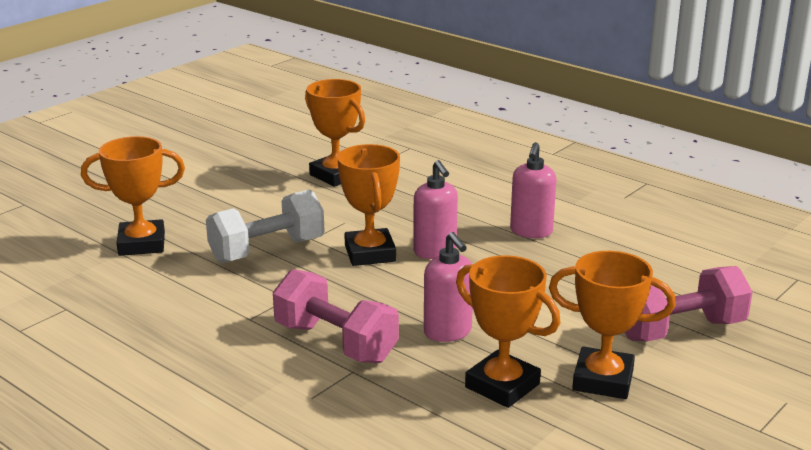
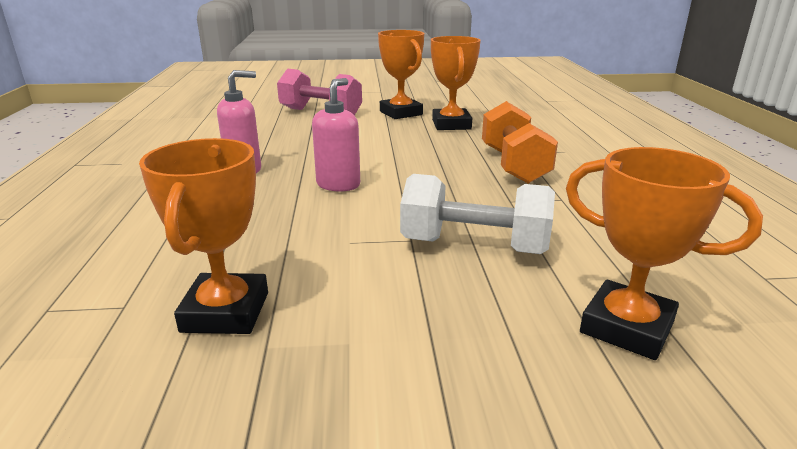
camera: 135 degrees left, 0 degrees up
(336, 342) = (513, 165): pink dumbbell -> orange dumbbell
(370, 253) = (387, 204): orange trophy -> none
(448, 332) = (434, 147): pink soap dispenser -> none

